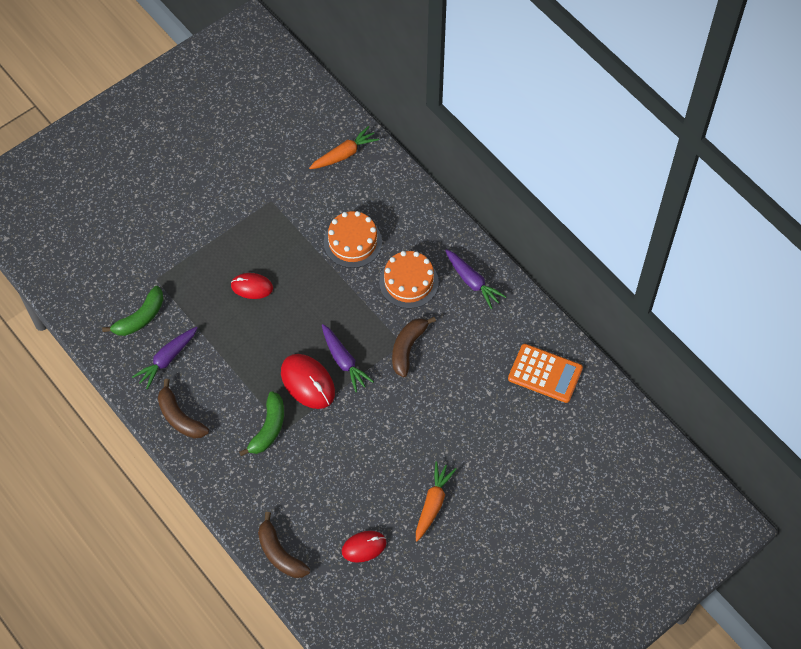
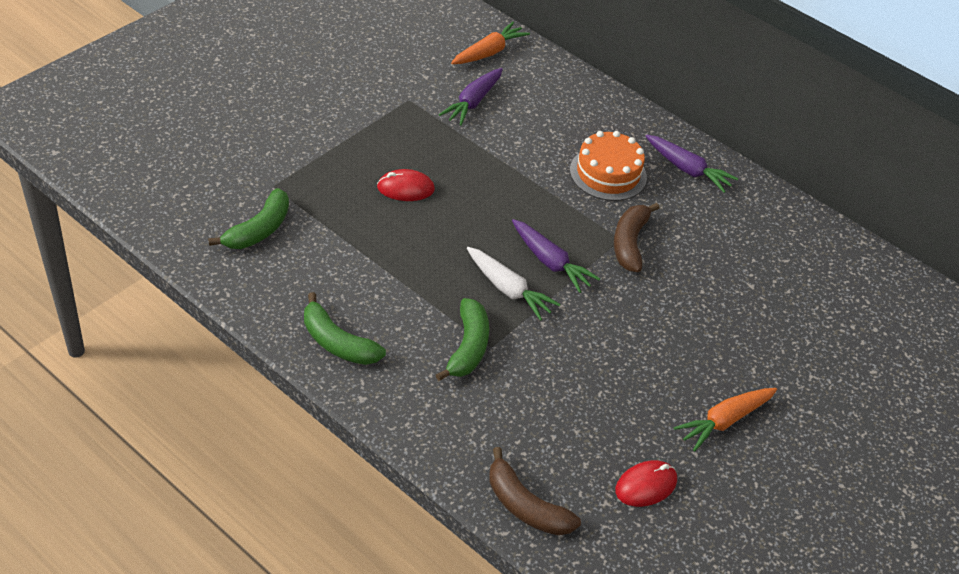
camera: 15 degrees left, 15 degrees down
(167, 359) = (305, 275): purple carrot -> purple carrot (473, 102)
(179, 417) = (337, 343): brown banana -> green banana
(307, 382) = (508, 289): red mouse -> white carrot
(352, 242) = (524, 136): orange cake -> none
(433, 503) = (724, 421): orange carrot -> orange carrot turned 135 degrees counterclockwise
(545, 374) = (814, 260): orange calculator -> none

